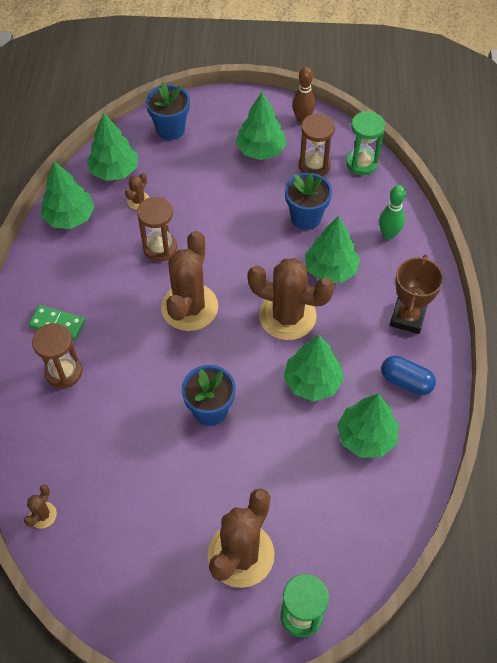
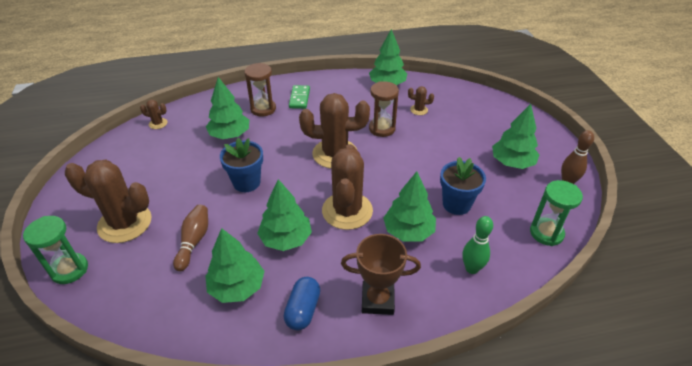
camera: 75 degrees right, 15 degrees down
(114, 170) = (439, 94): green tree -> green tree (230, 135)
(170, 129) = (496, 111): blue flower pot -> none
(292, 475) = (194, 241): none -> brown bowling pin
(314, 165) = (519, 199): brown hourglass -> none

